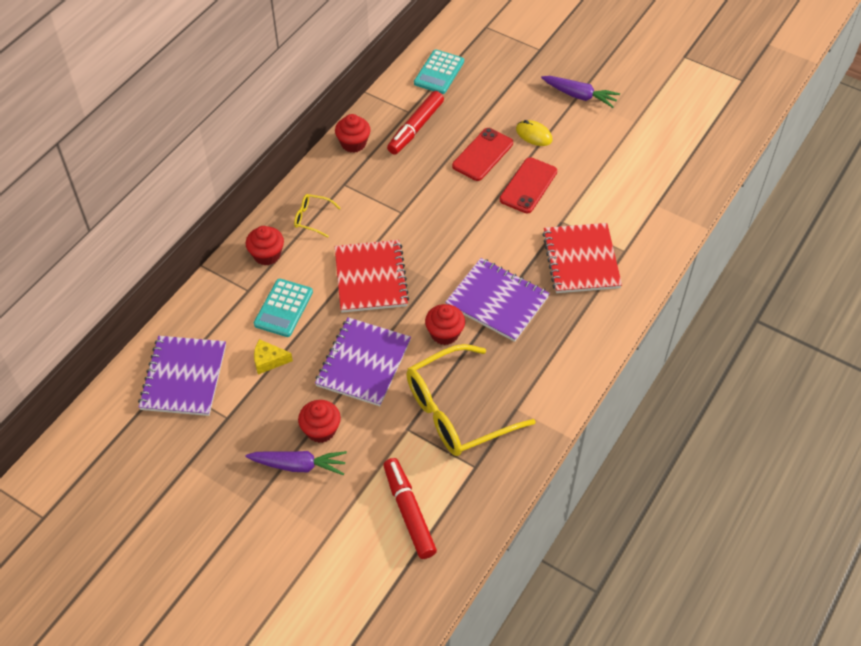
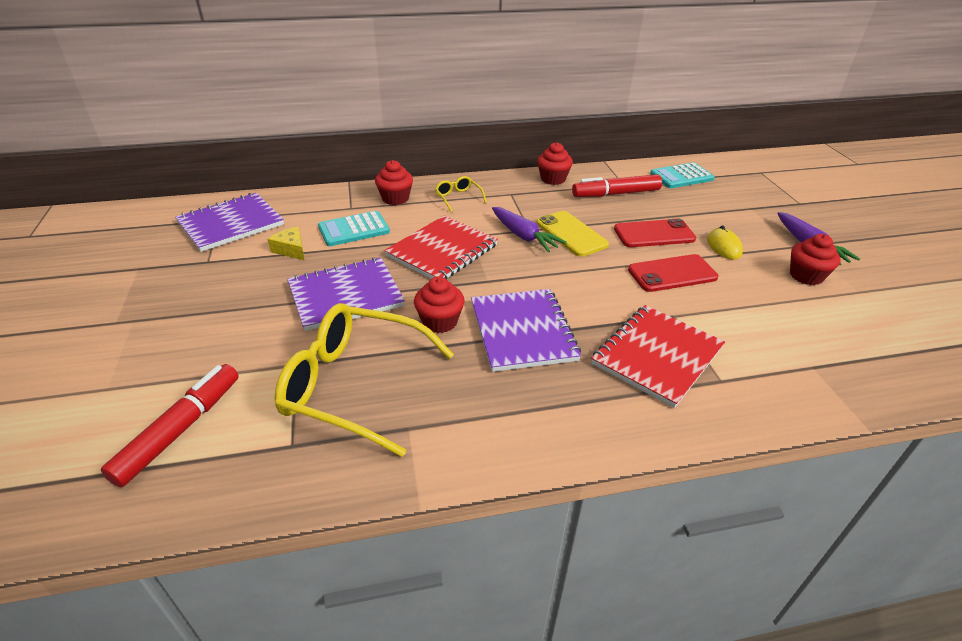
camera: 45 degrees right, 15 degrees down
(298, 465) = (185, 323): purple carrot -> purple carrot (523, 236)
(321, 430) = (241, 313): red cupcake -> red cupcake (806, 276)
(432, 195) = (571, 234): none -> yellow phone

